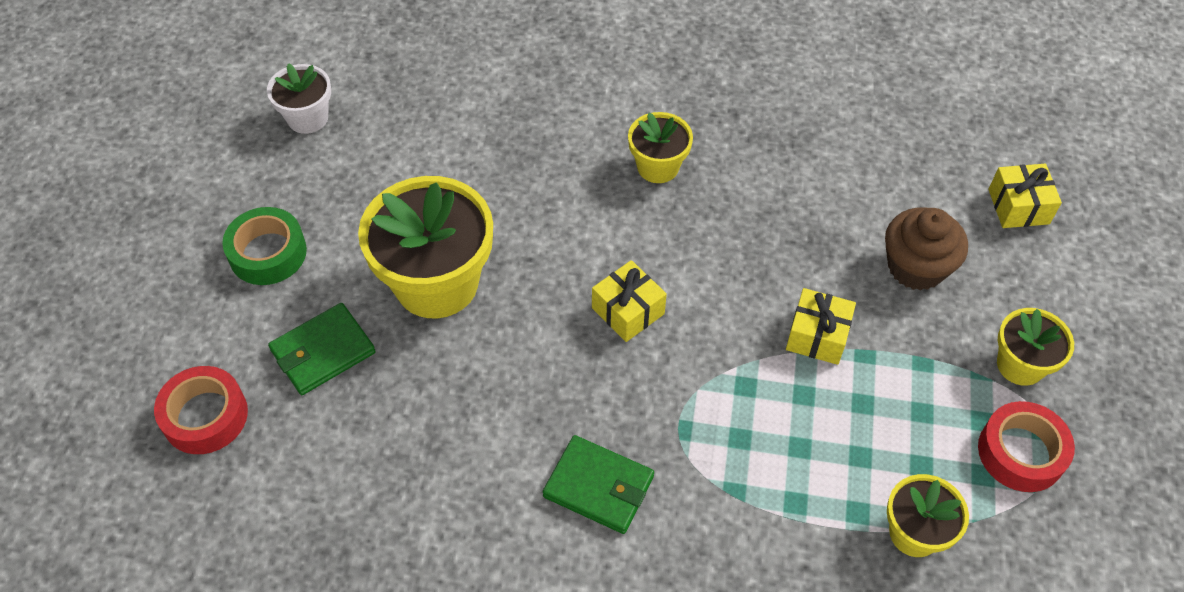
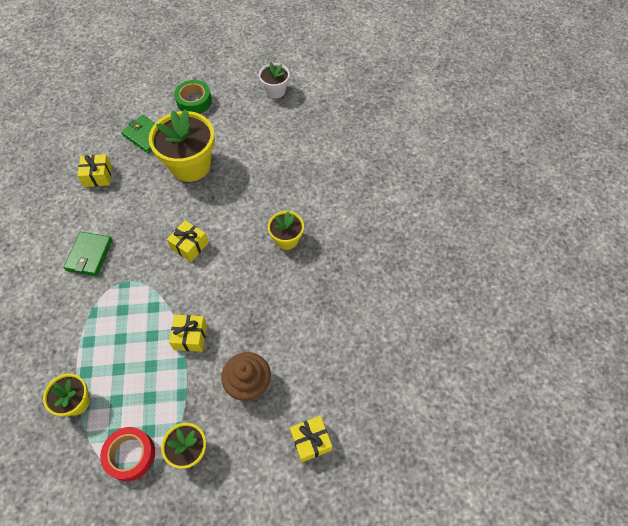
camera: 75 degrees right, 5 degrees up
(205, 416) = (108, 108): red tape -> none
(397, 454) = (98, 176): none -> yellow gift

